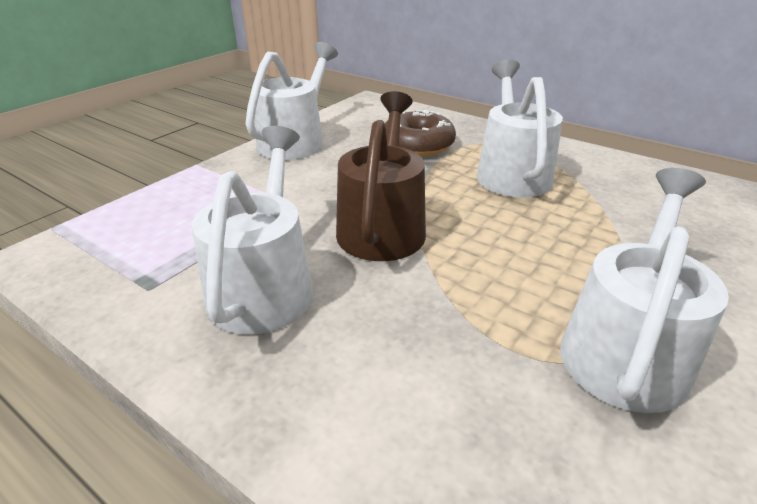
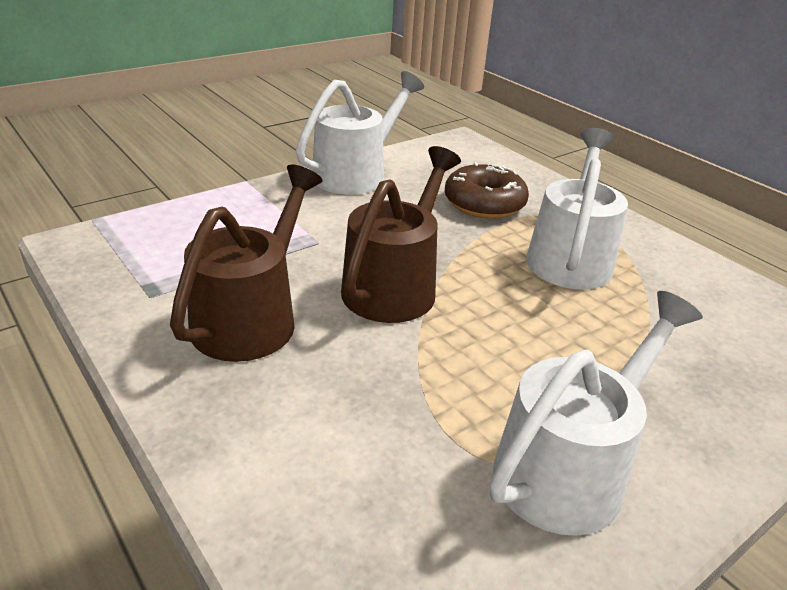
camera: 15 degrees right, 0 degrees up
(264, 284) = (252, 317): white watering can -> brown watering can

